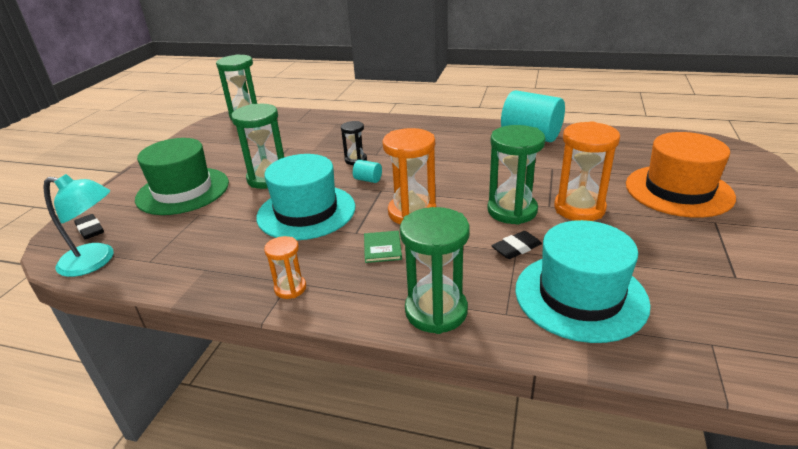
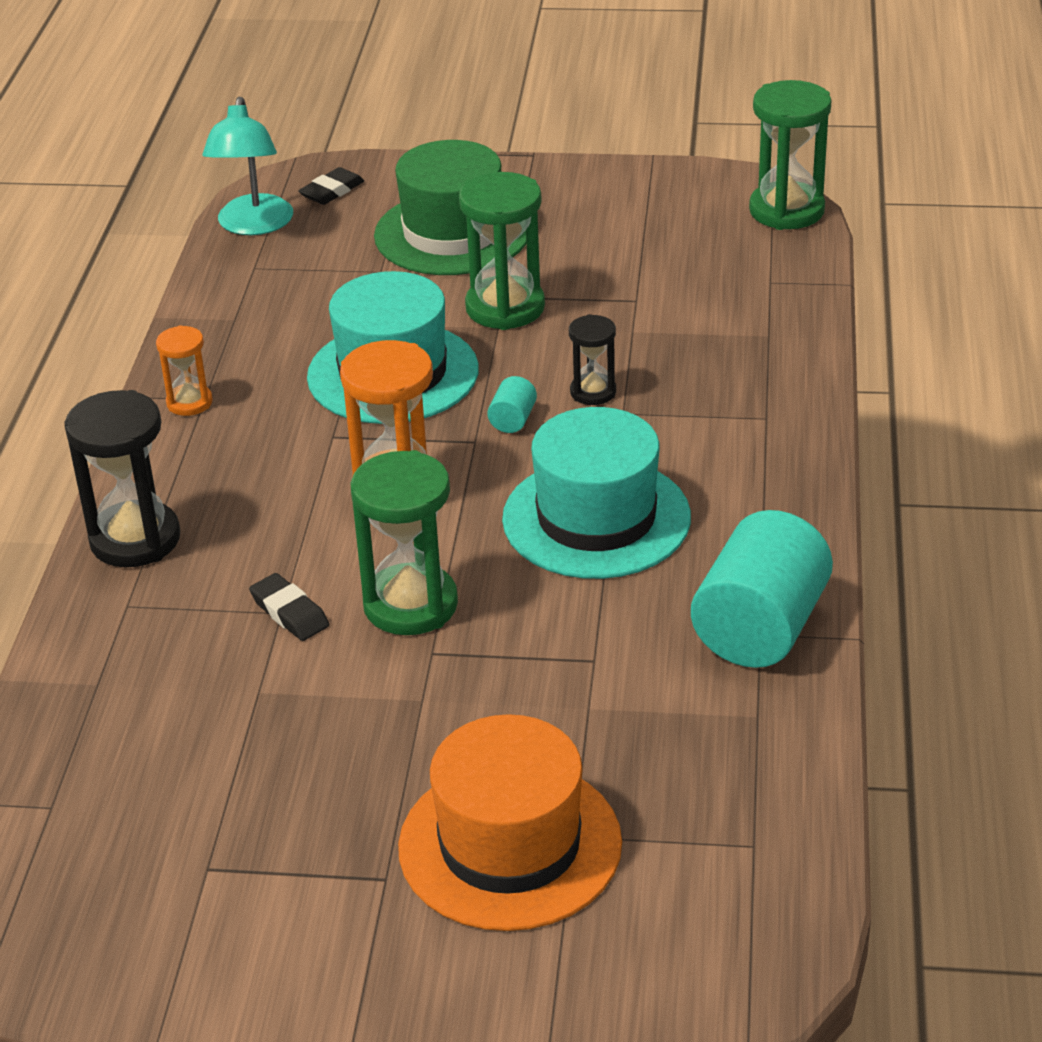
camera: 80 degrees right, 5 degrees up
(382, 248) = (288, 470): green book -> none
(436, 311) = (135, 539): green hourglass -> black hourglass
(579, 208) = (424, 692): orange hourglass -> none
(580, 296) = (163, 680): turquoise hat -> turquoise hat (596, 518)

